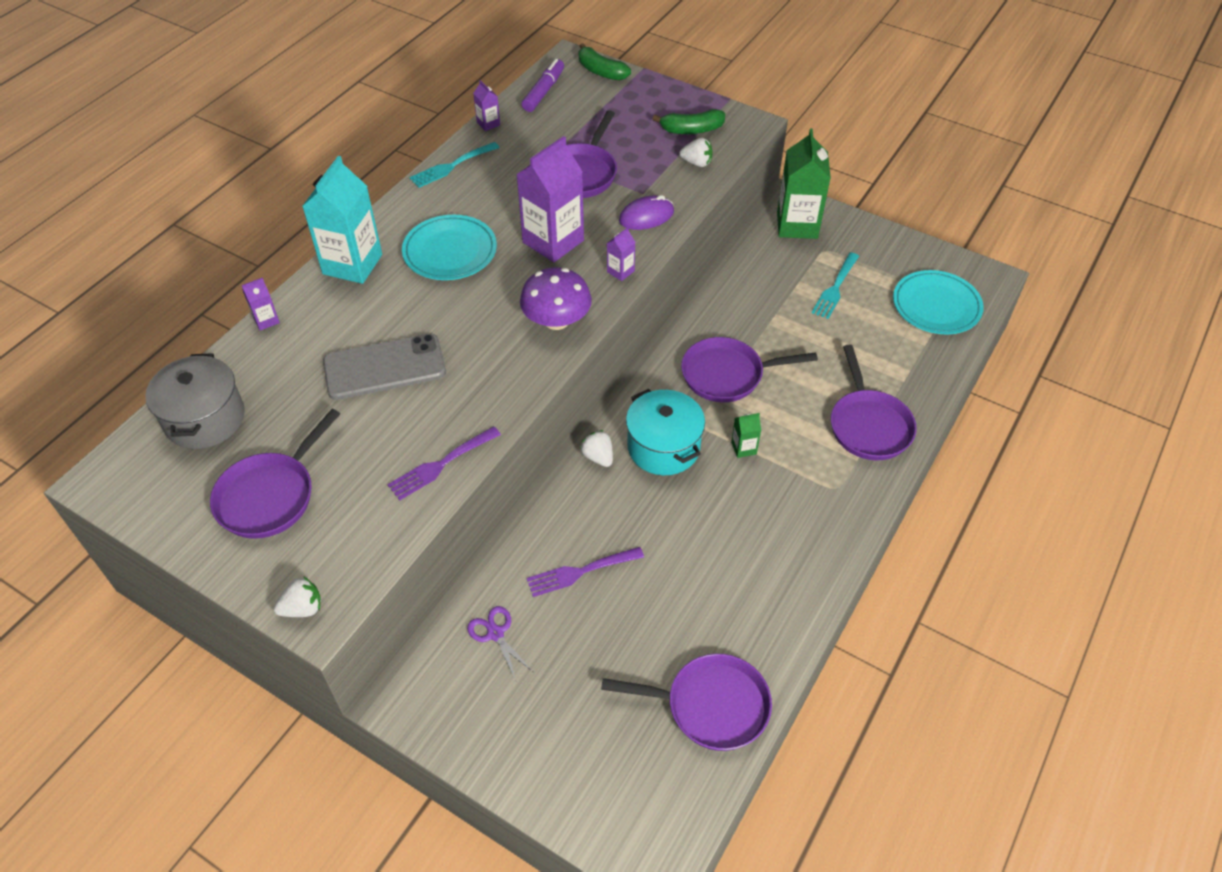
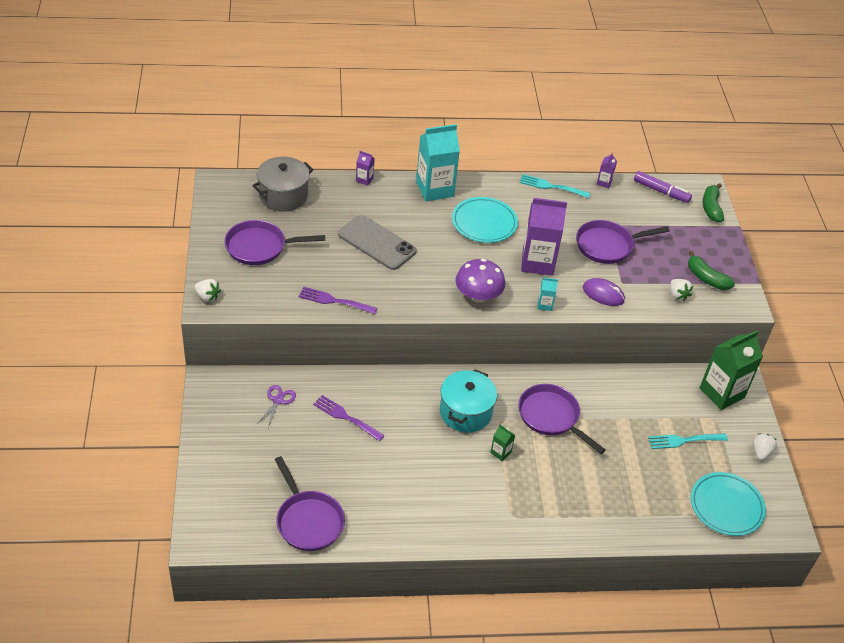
camera: 50 degrees right, 5 degrees down
(544, 91) = (661, 191): purple marker -> purple marker turned 45 degrees clockwise
(598, 457) = (430, 384): white strawberry -> white strawberry (761, 452)
(620, 271) = (544, 305): purple carton -> turquoise carton
(868, 425) = (580, 511): purple pan -> none

